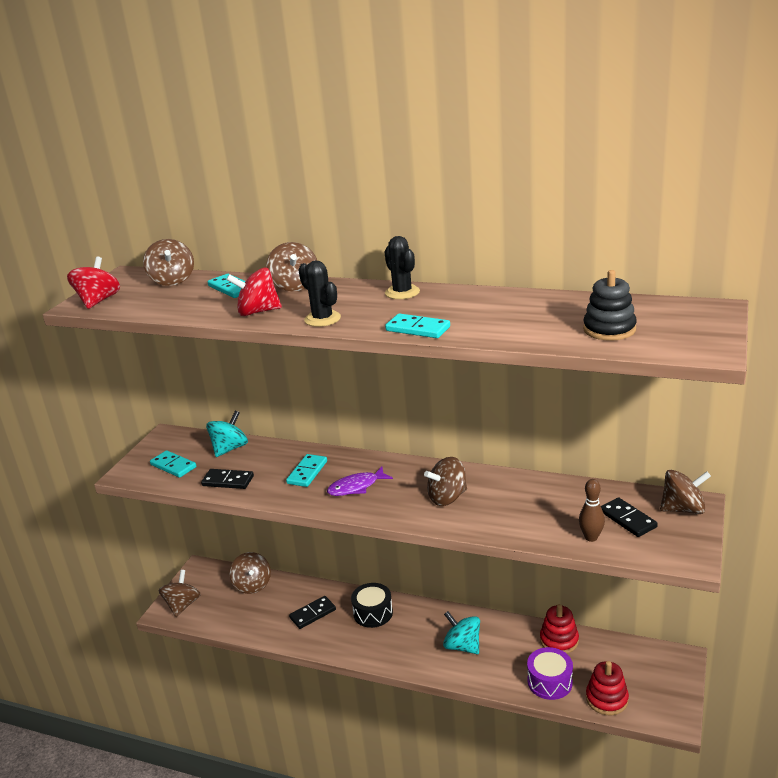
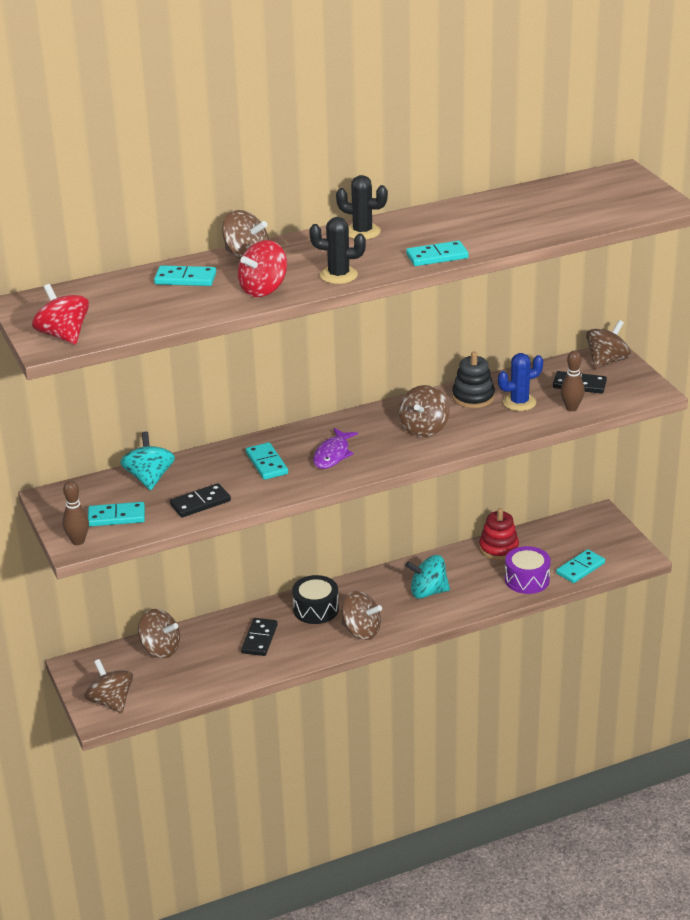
camera: 45 degrees left, 5 degrees up
(130, 472) = (78, 541): none -> brown bowling pin
(172, 280) = (99, 292): brown spinning top -> brown spinning top (361, 631)
(553, 511) = (519, 402): none -> blue cactus
(607, 699) = (580, 568): red stacking toy -> turquoise domino
(609, 329) = (579, 210): black stacking toy -> black stacking toy (473, 397)

